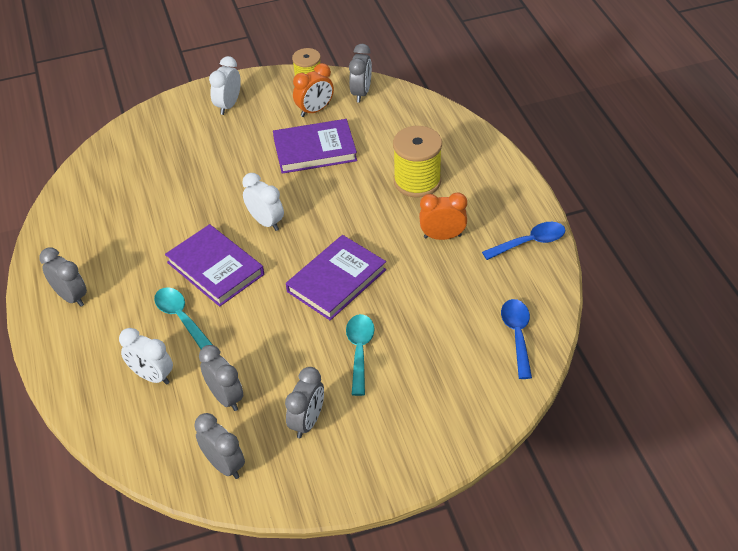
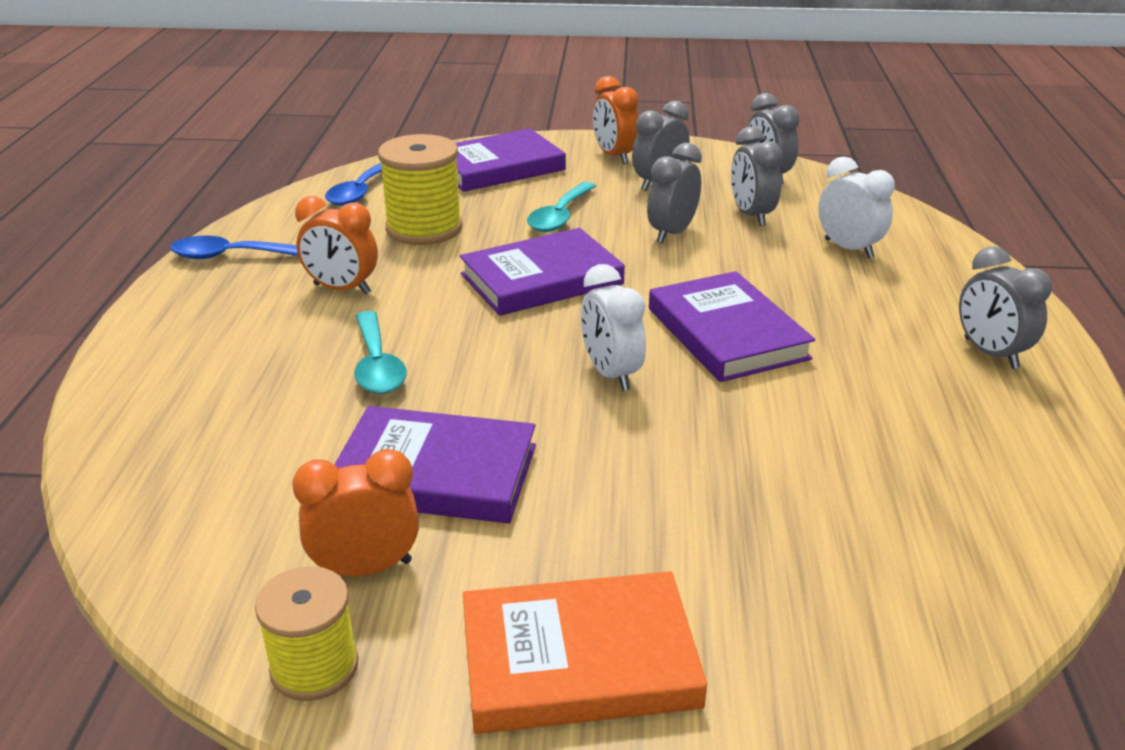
camera: 160 degrees left, 15 degrees down
(180, 317) = (798, 292): turquoise spoon -> turquoise spoon (377, 365)
(228, 105) = (579, 660): white clock -> orange book
(361, 93) = (217, 580): grey clock -> grey clock (672, 233)
(361, 456) = (614, 156): none -> orange clock
(417, 181) = (298, 366): yellow spool -> yellow spool (424, 229)
(443, 404) = (498, 167): none -> purple book

